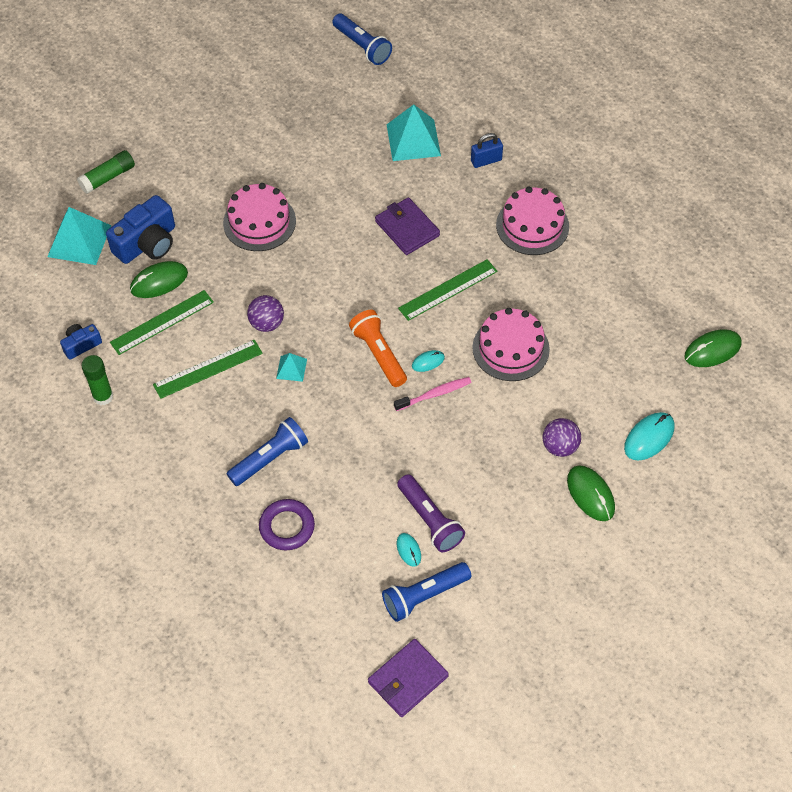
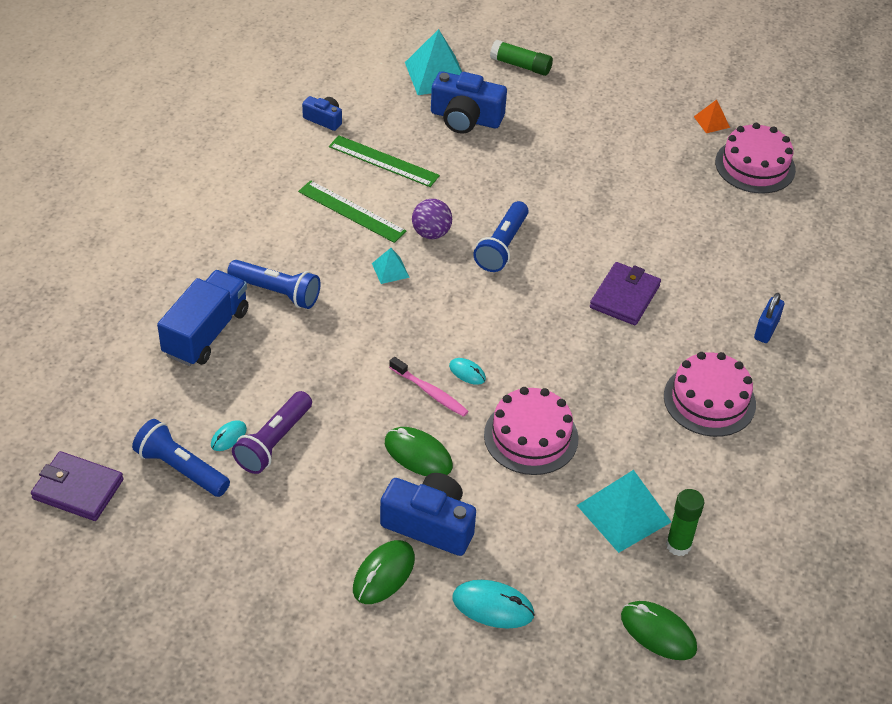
camera: 60 degrees right, 10 degrees down
(103, 396) = (277, 154): green glue stick -> green glue stick (678, 545)
(159, 281) = (428, 142): green mouse -> green mouse (418, 454)
(257, 86) = (711, 122): none -> orange pyramid
(259, 222) = (548, 184): pink cake -> pink cake (755, 166)
(287, 527) = (206, 333): purple ring -> blue truck
(362, 46) = (832, 178): blue flashlight -> blue flashlight (502, 246)
(379, 354) = (451, 330): orange flashlight -> none
(413, 140) = (744, 261): turquoise pyramid -> turquoise pyramid (624, 513)
(448, 290) = (570, 357): green ruler -> none
(486, 161) = (766, 330): blue padlock -> blue padlock turned 75 degrees clockwise
(560, 446) = (430, 524): purple ball -> blue camera

